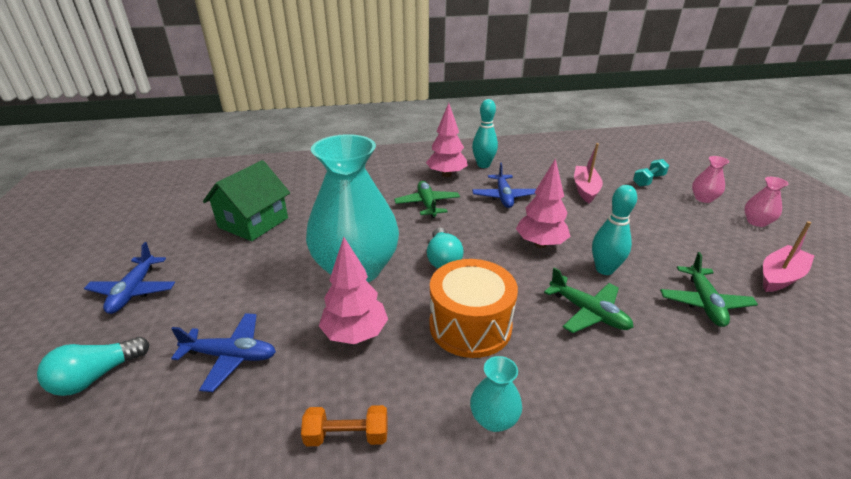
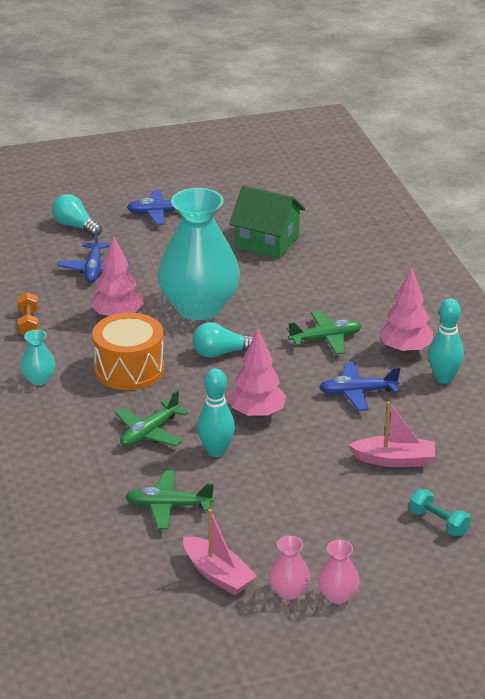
camera: 85 degrees right, 0 degrees up
(703, 198) = (394, 563): pink vase -> pink vase (288, 591)

